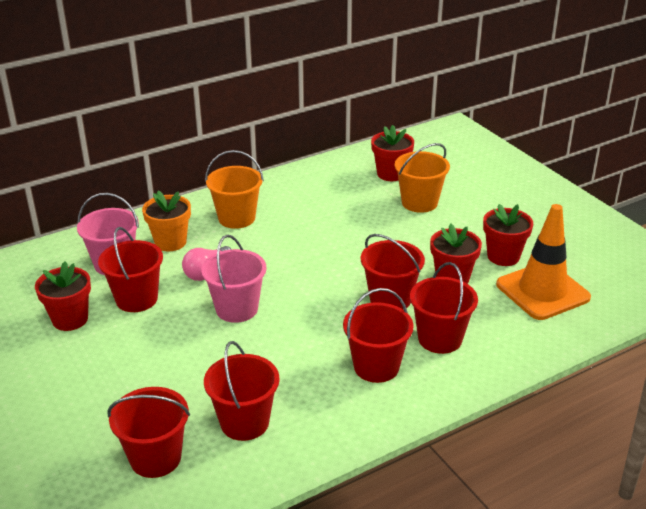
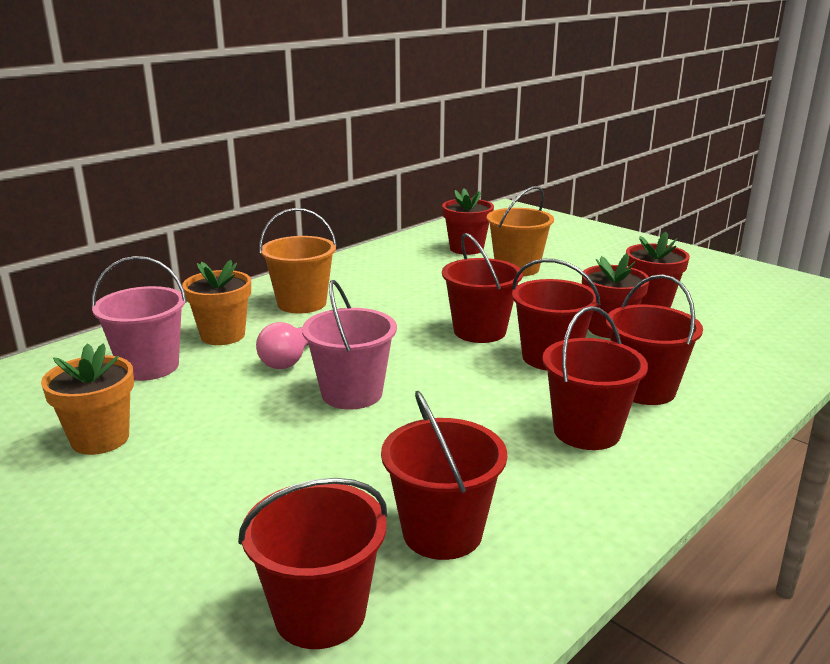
camera: 15 degrees left, 10 degrees down
(70, 319) = (100, 439): red flower pot -> orange flower pot
(136, 299) = (198, 401): red bucket -> red bucket (479, 331)
(542, 291) = (723, 328): orange traffic cone -> none

